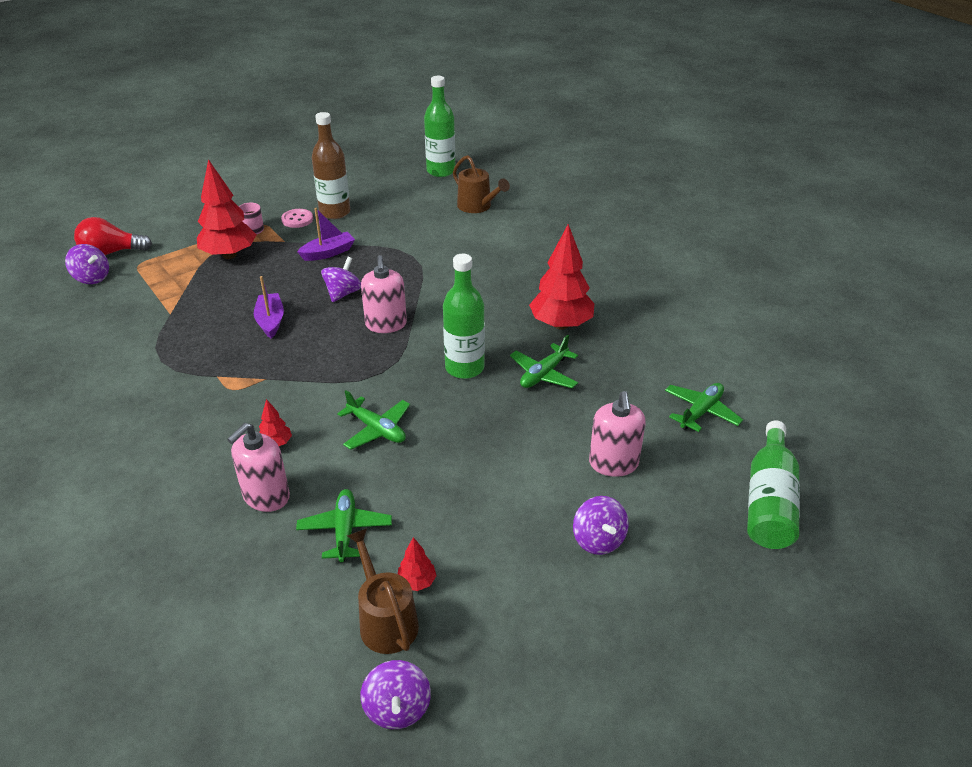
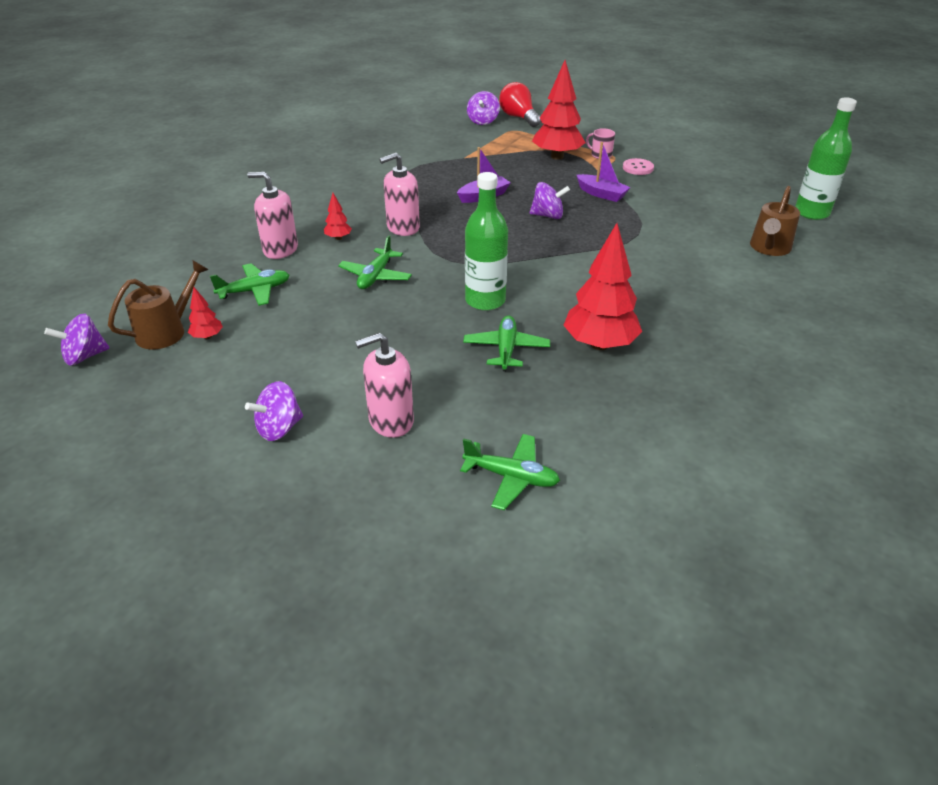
camera: 70 degrees right, 0 degrees up
(335, 212) = (668, 180): brown bottle -> none
(386, 324) = (520, 246): pink soap dispenser -> pink soap dispenser (403, 227)
(543, 374) = (506, 349): green plane -> green plane turned 75 degrees clockwise
(769, 501) = (378, 558): green bottle -> none

